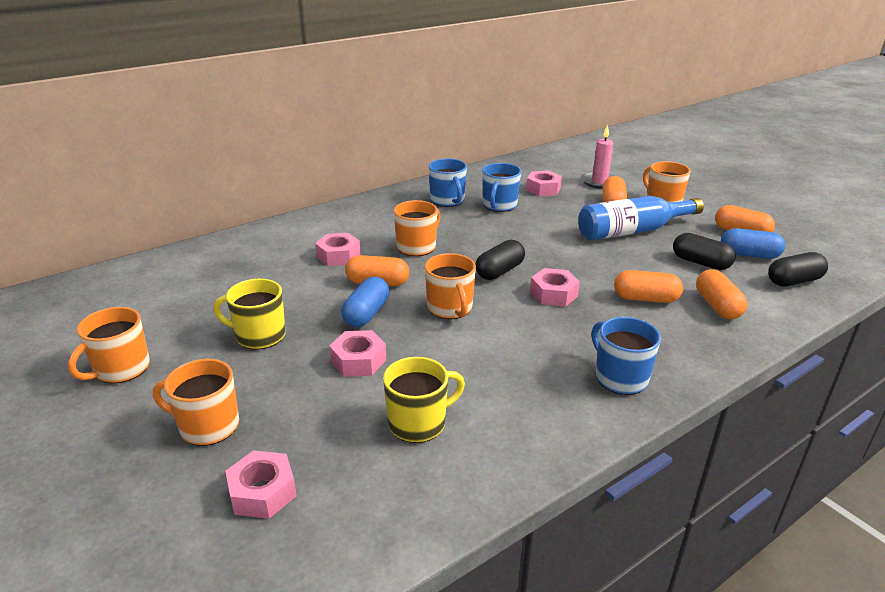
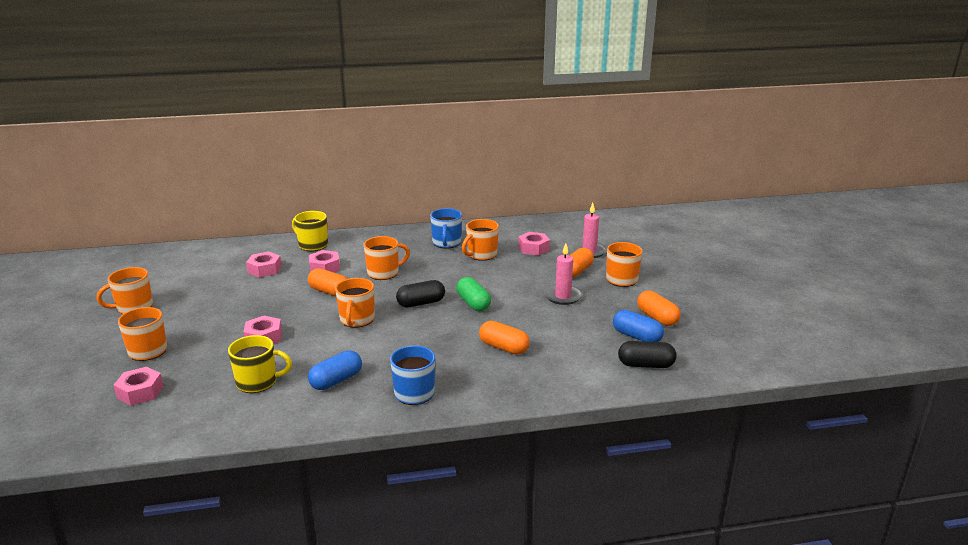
camera: 25 degrees right, 5 degrees down
(259, 336) = (223, 307): yellow mug -> yellow mug (312, 245)
(366, 314) = (300, 310): blue capsule -> blue capsule (336, 381)
(499, 205) = (481, 255): blue mug -> orange mug
(553, 294) = (439, 328): pink nut -> pink nut (264, 269)
(555, 258) = (473, 303): none -> green capsule
(632, 231) = (563, 296): blue bottle -> pink candle
(700, 263) = (585, 333): black capsule -> none
(717, 306) = (553, 366): orange capsule -> none

